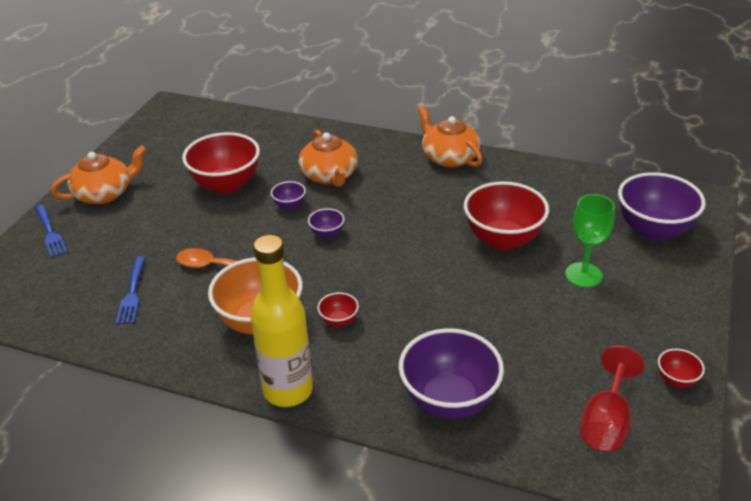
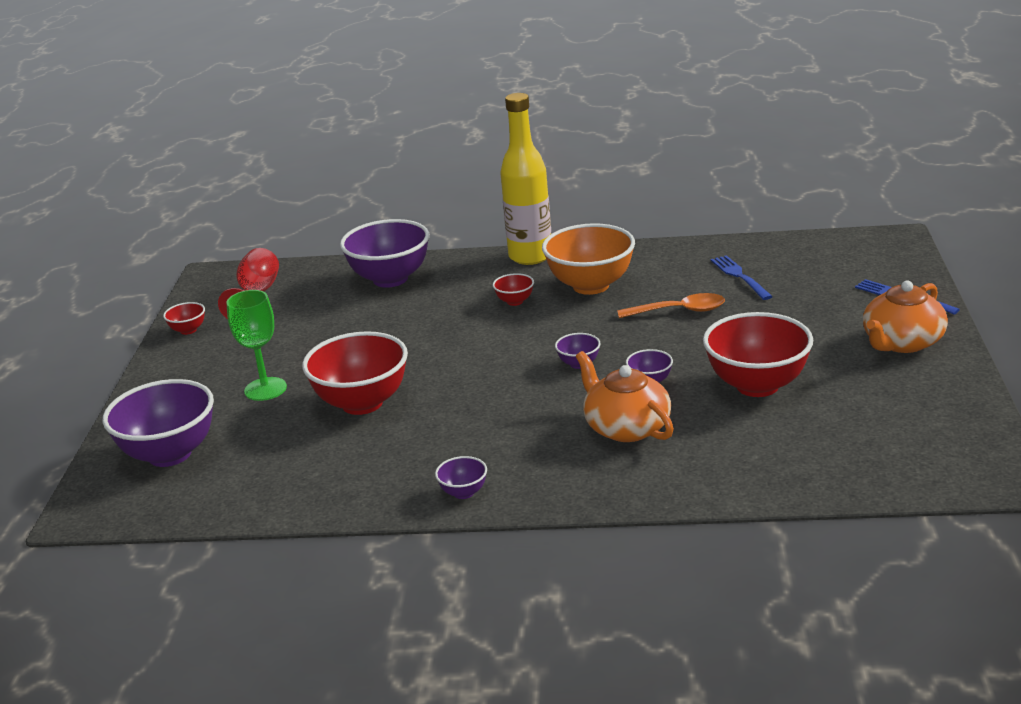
camera: 165 degrees right, 10 degrees down
(449, 157) = (463, 492): orange teapot -> purple bowl

